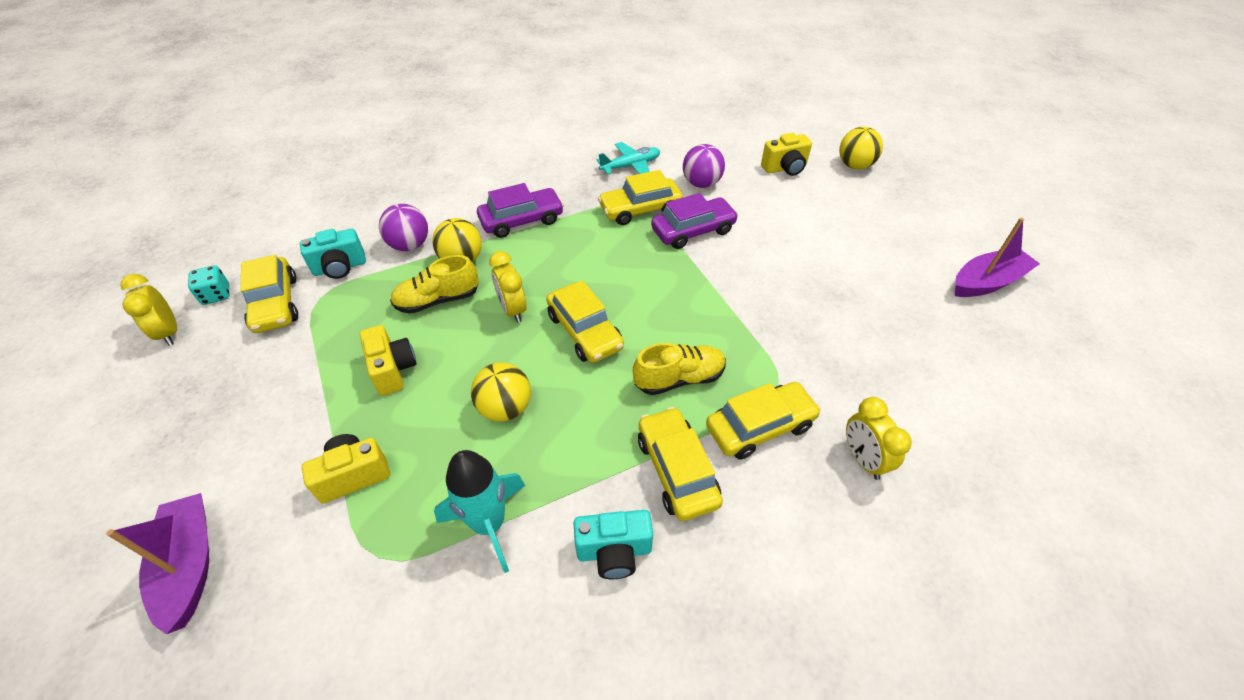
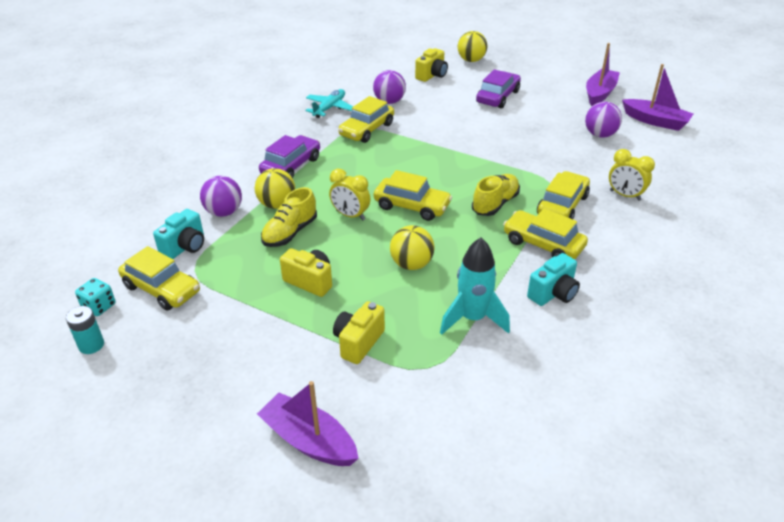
camera: 35 degrees left, 10 degrees down
(169, 332) = (91, 345): yellow clock -> turquoise battery
(693, 231) = (415, 129): purple car -> purple car (497, 97)
(922, 346) = (600, 135): none -> purple ball
(1032, 363) = (655, 121): none -> purple boat

